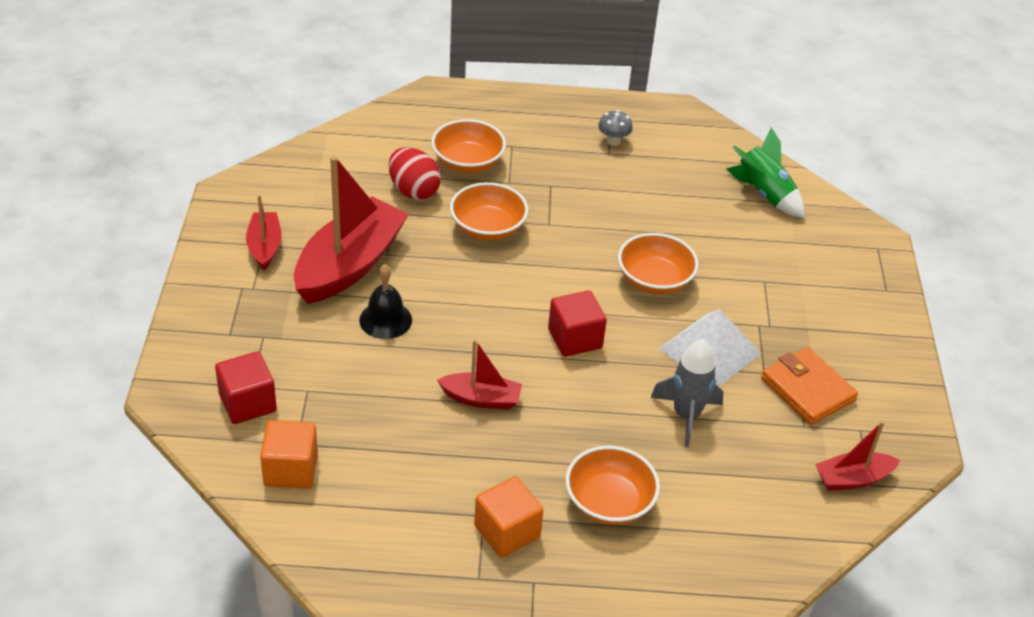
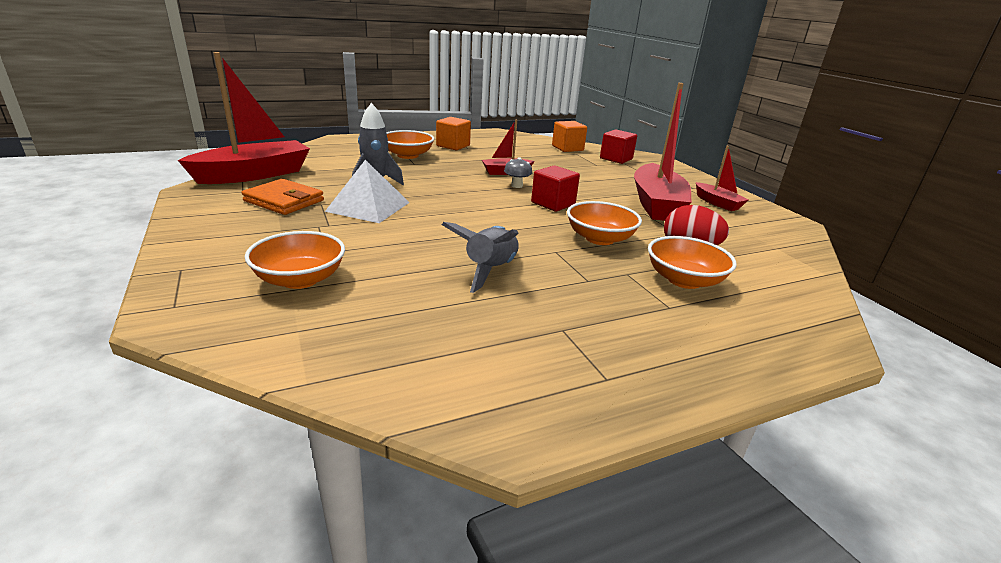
camera: 155 degrees right, 15 degrees down
(385, 320) = (597, 188): black bell -> none
(575, 338) = (472, 198): red cube -> red cube (553, 204)
(613, 141) = (571, 345): grey mushroom -> grey mushroom (517, 186)
(627, 217) = (490, 270): none -> grey rocket
(654, 280) = (434, 234): orange bowl -> orange bowl (300, 279)
(764, 194) = (336, 332): green rocket -> none
(852, 479) = (254, 174): red boat -> red boat, size x1.97

